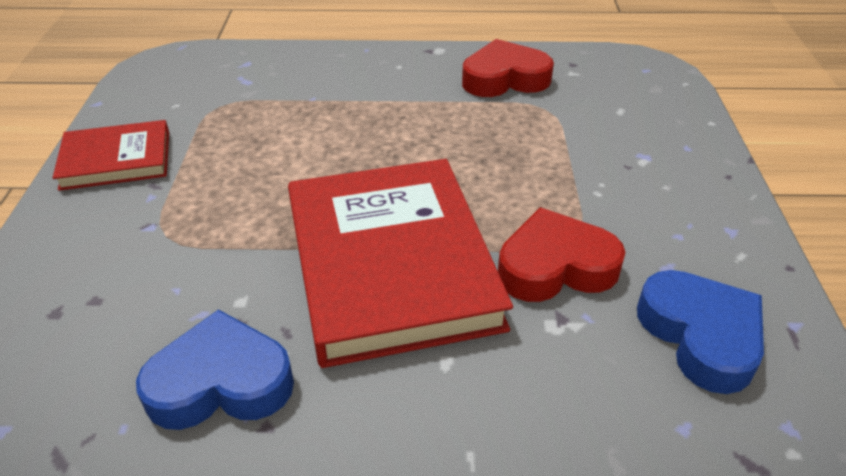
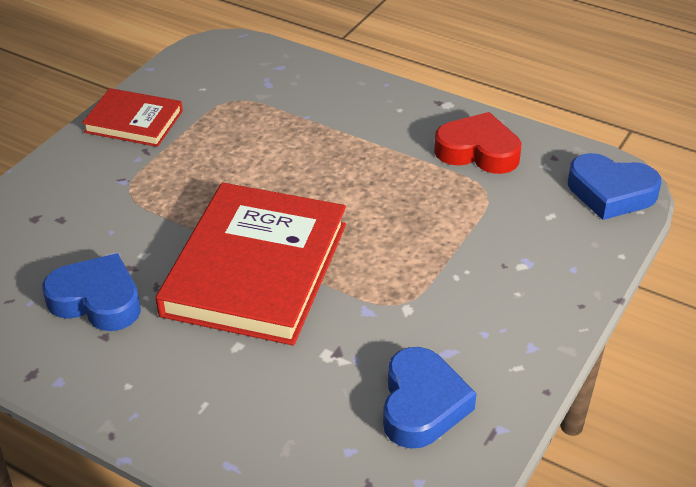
camera: 30 degrees right, 0 degrees up
(555, 266) = (367, 317): red heart -> none
(647, 76) = (610, 193): none -> blue heart

